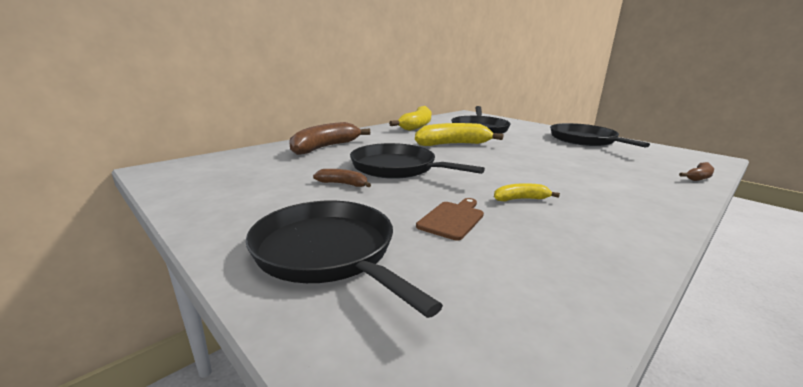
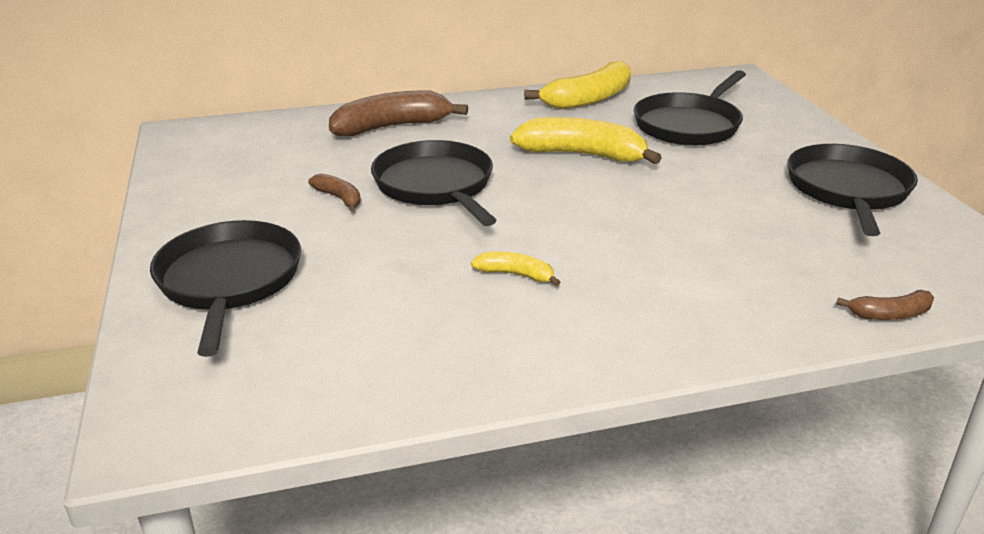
camera: 30 degrees right, 10 degrees up
(452, 219) = (391, 278): brown cutting board -> none

